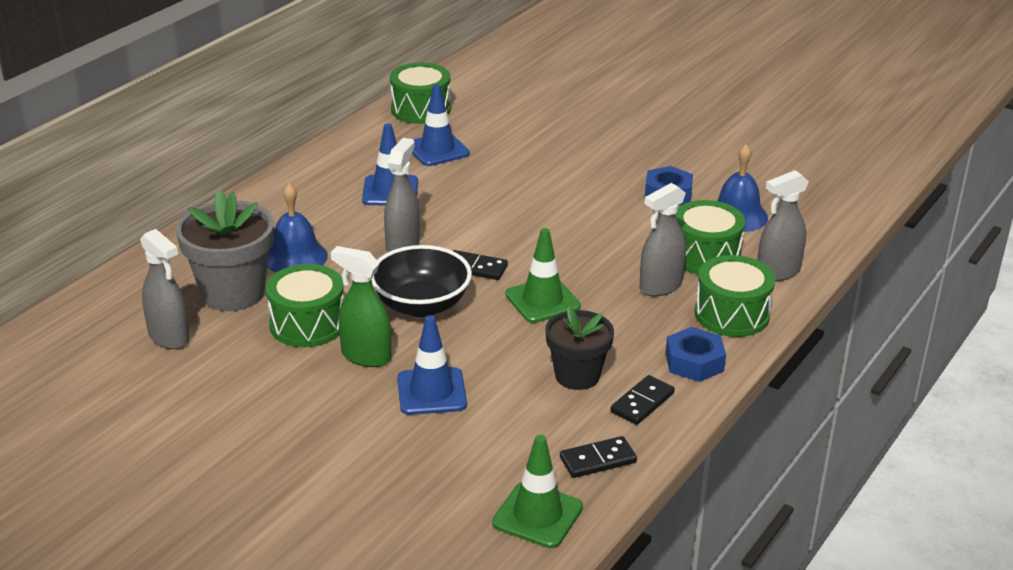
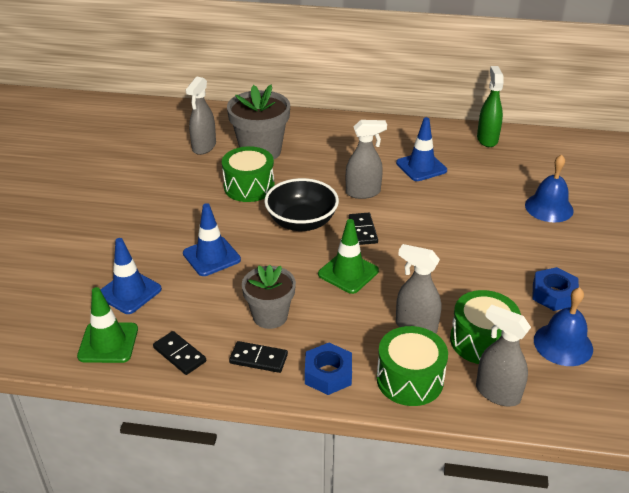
camera: 65 degrees right, 5 degrees up
(295, 257) = (314, 158): blue bell -> blue bell (549, 207)
(365, 356) = (231, 219): green spray bottle -> green spray bottle (487, 139)
(420, 109) = (537, 144): green drum -> none
(437, 150) = (493, 168): blue traffic cone -> blue traffic cone (129, 292)
(577, 376) = (270, 316): black flower pot -> grey flower pot

